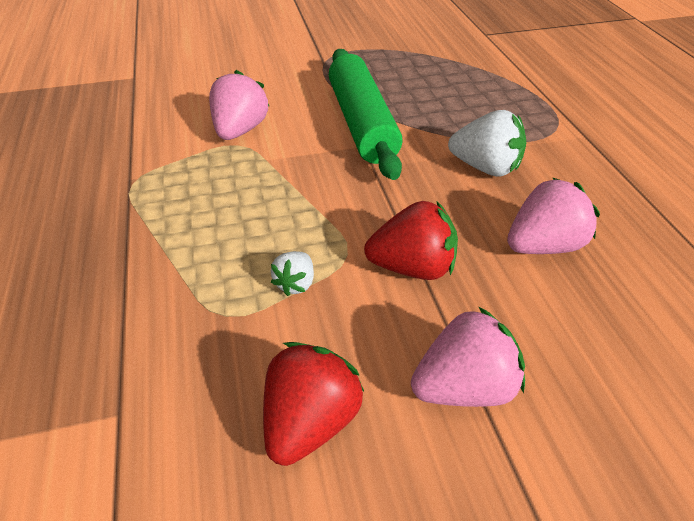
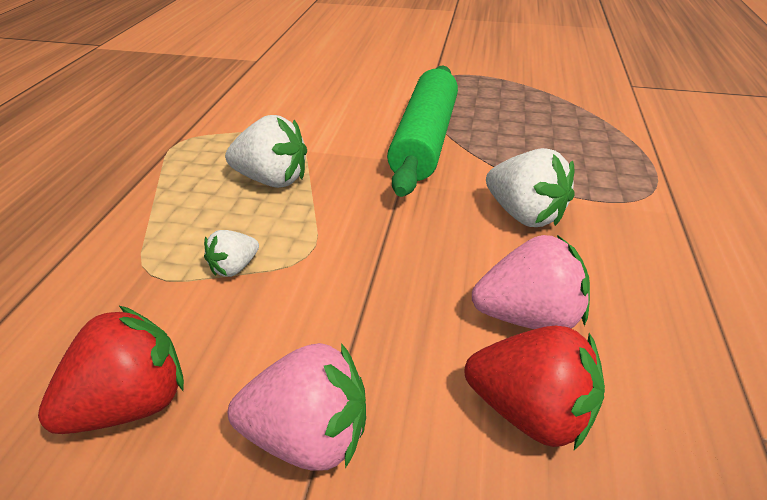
camera: 25 degrees right, 5 degrees down
(240, 130) = (305, 120): pink strawberry -> none
(259, 196) = (272, 180): none -> white strawberry
(412, 267) = (360, 290): red strawberry -> red strawberry (529, 411)

